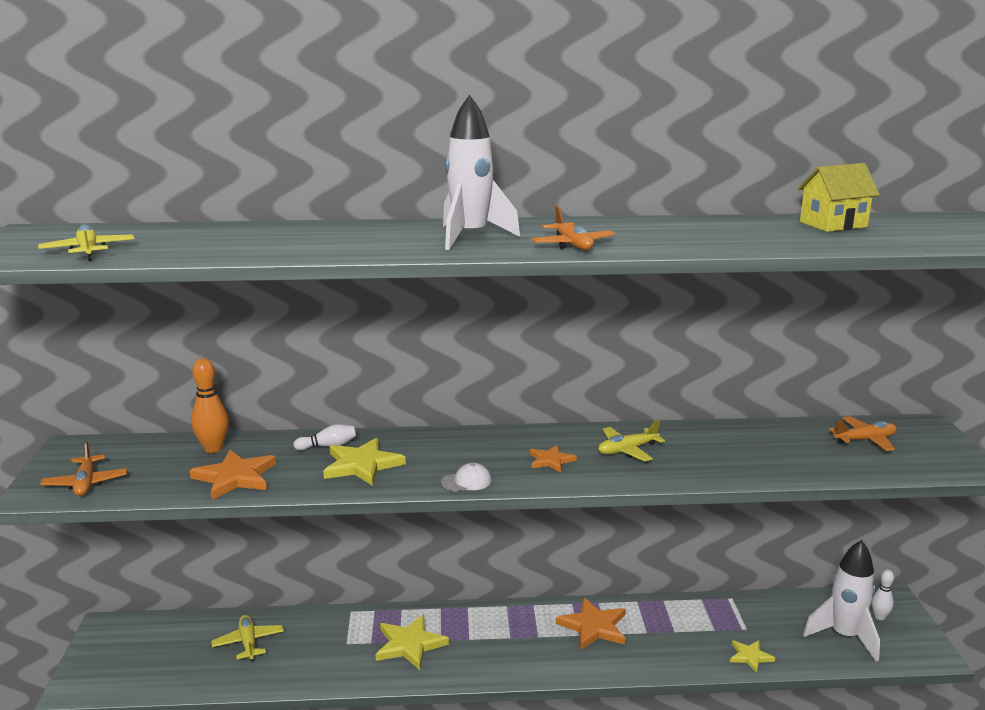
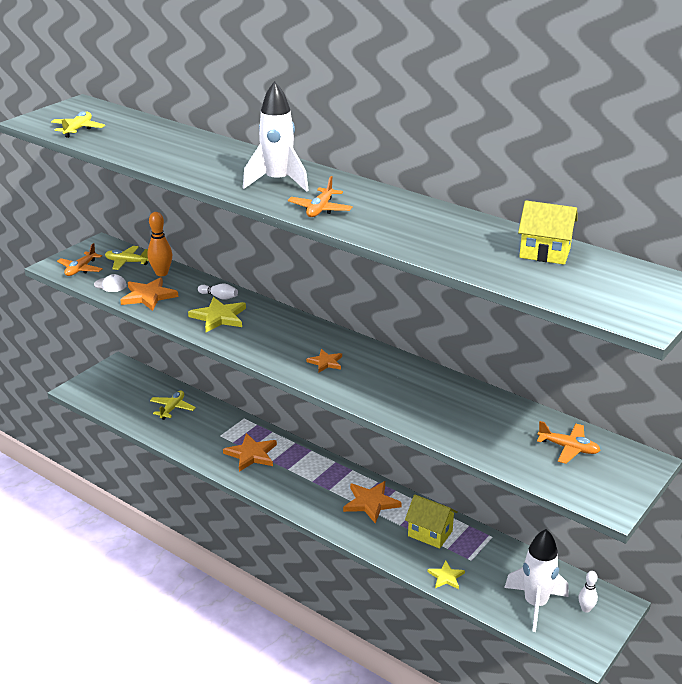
camera: 40 degrees right, 10 degrees up
(410, 644) = (251, 454): yellow star -> orange star
(466, 481) = (257, 353): white cap -> white cap (110, 285)
(627, 450) = (384, 377): yellow plane -> yellow plane (127, 262)
(682, 625) = (430, 533): none -> yellow house

